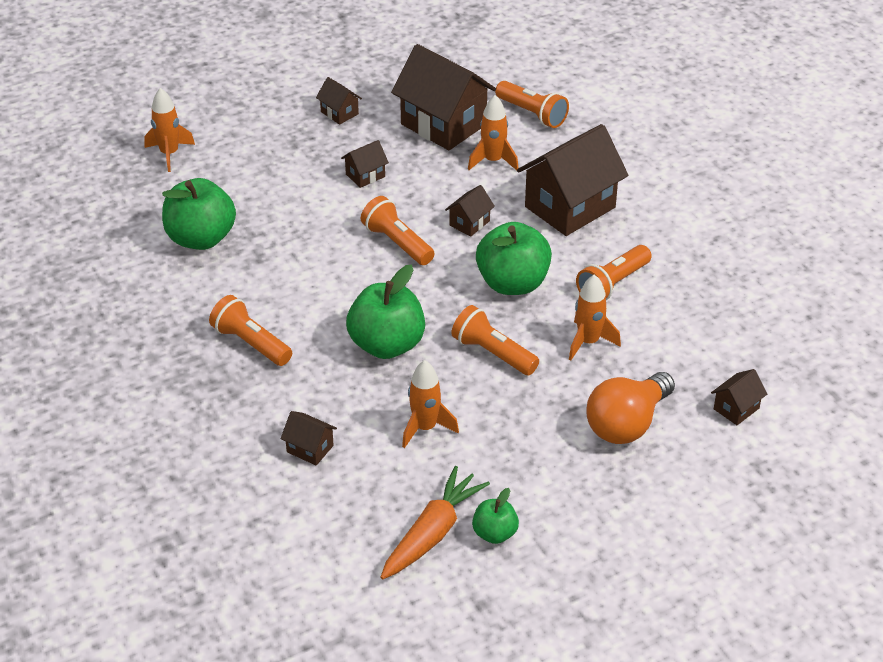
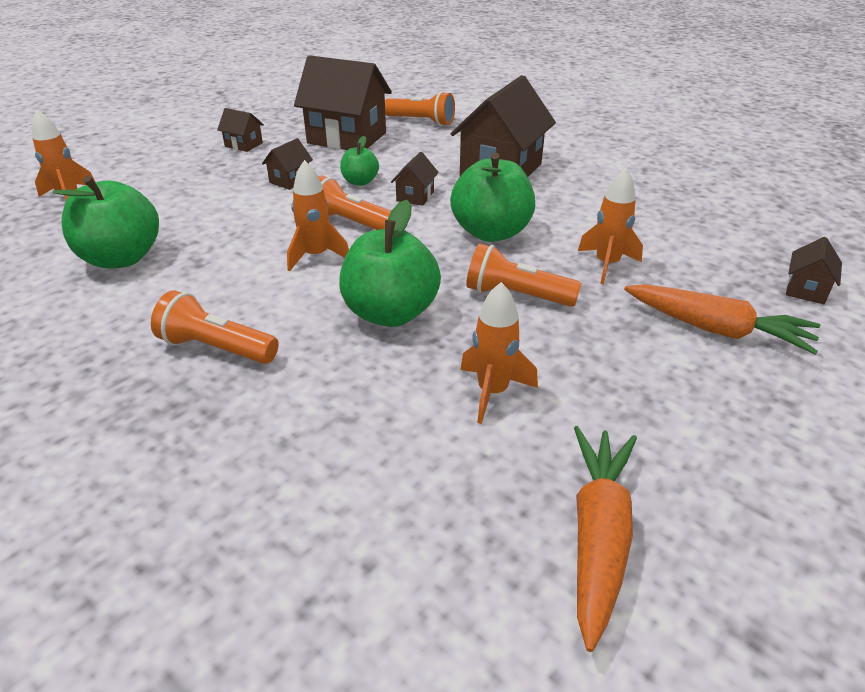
camera: 20 degrees left, 5 degrees down
(310, 449) = (351, 459): brown house -> none
(493, 161) = (408, 153): orange rocket -> orange rocket (316, 256)
(494, 533) = (682, 508): green apple -> green apple (360, 182)
(612, 284) = (587, 215): orange flashlight -> none
(627, 424) = (716, 330): orange light bulb -> orange carrot

